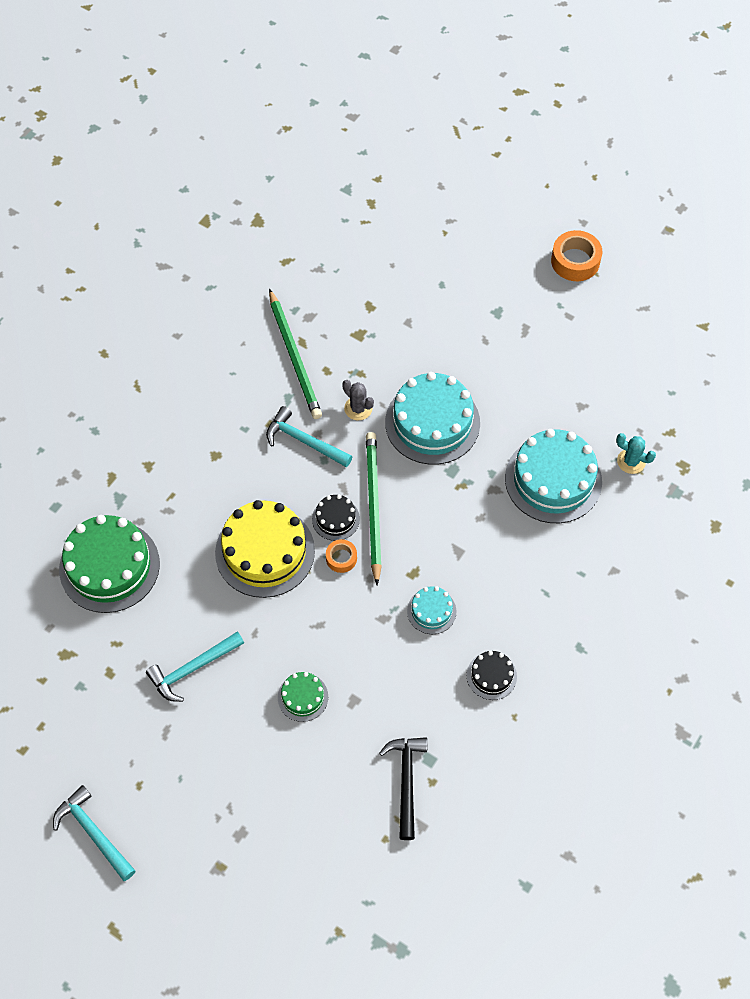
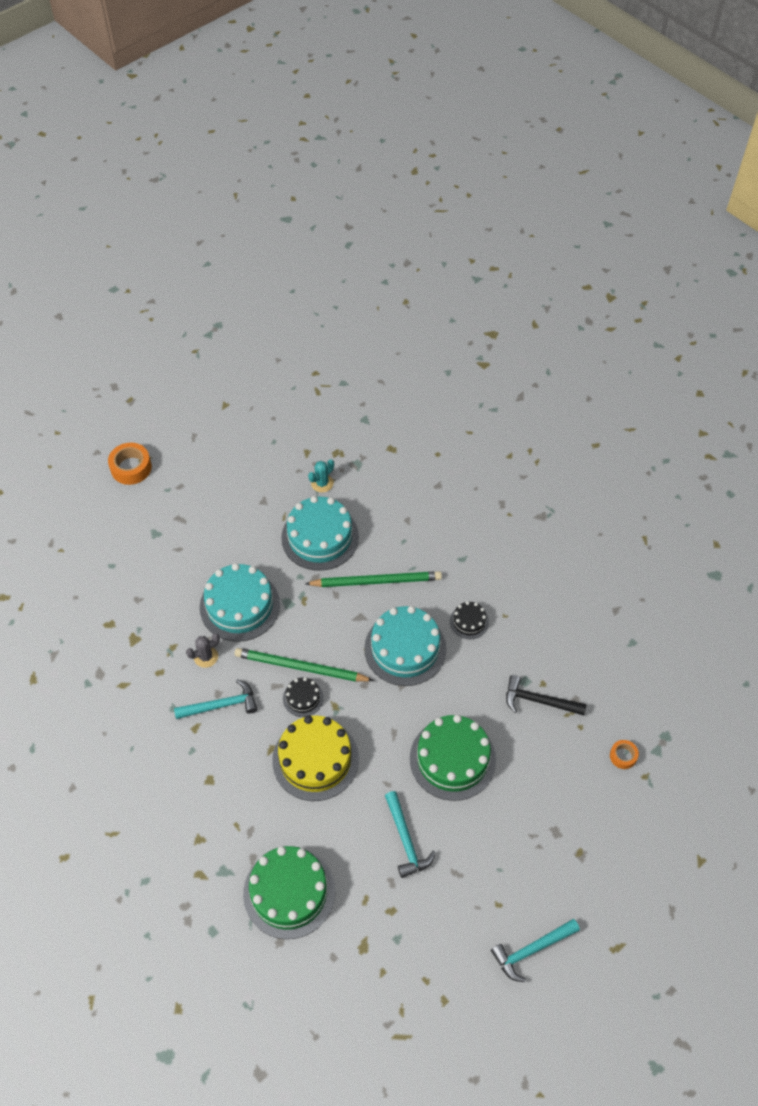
camera: 75 degrees left, 5 degrees down
(294, 357) = (136, 694): green pencil -> green pencil (376, 581)
(303, 697) = (452, 759): green cake -> green cake, size x2.06
(304, 441) = (221, 705): turquoise hammer -> turquoise hammer turned 150 degrees counterclockwise
(341, 558) = (340, 702): orange tape -> orange tape (623, 756)
(431, 611) = (405, 648): turquoise cake -> turquoise cake, size x2.06

